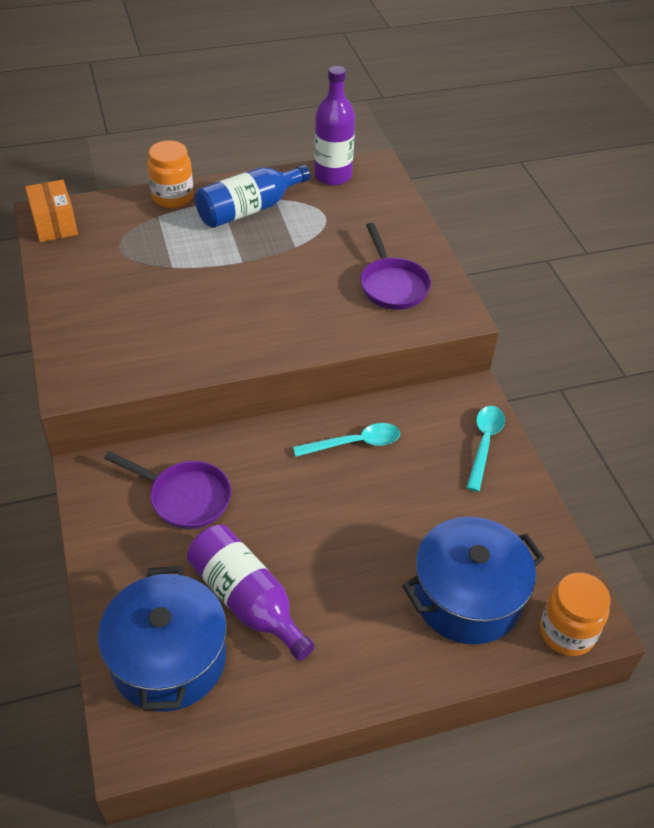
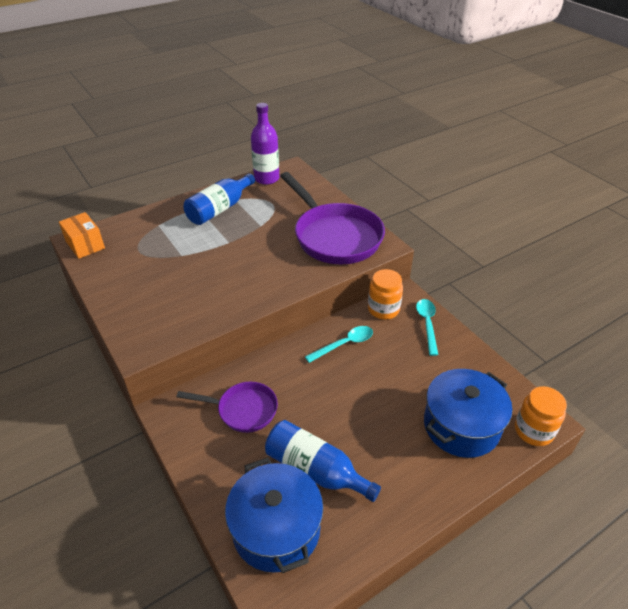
camera: 15 degrees left, 5 degrees down
(173, 197) = (164, 211): orange jar -> orange jar (383, 309)
(247, 600) = (316, 470): purple bottle -> blue bottle
(392, 285) = (334, 236): purple pan -> purple pan, size x1.84

